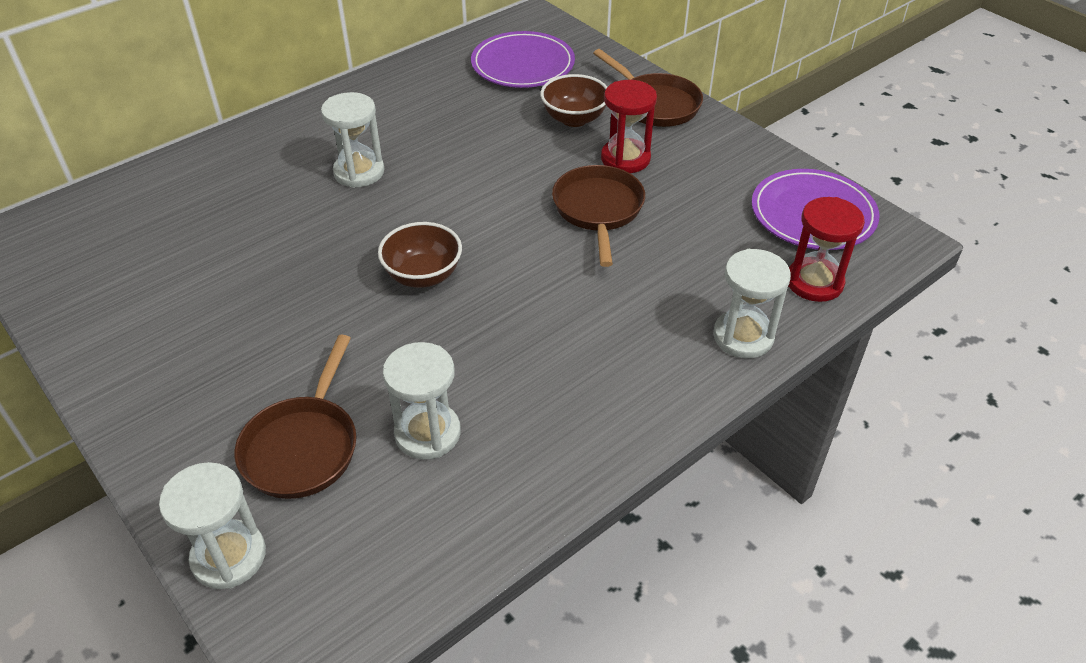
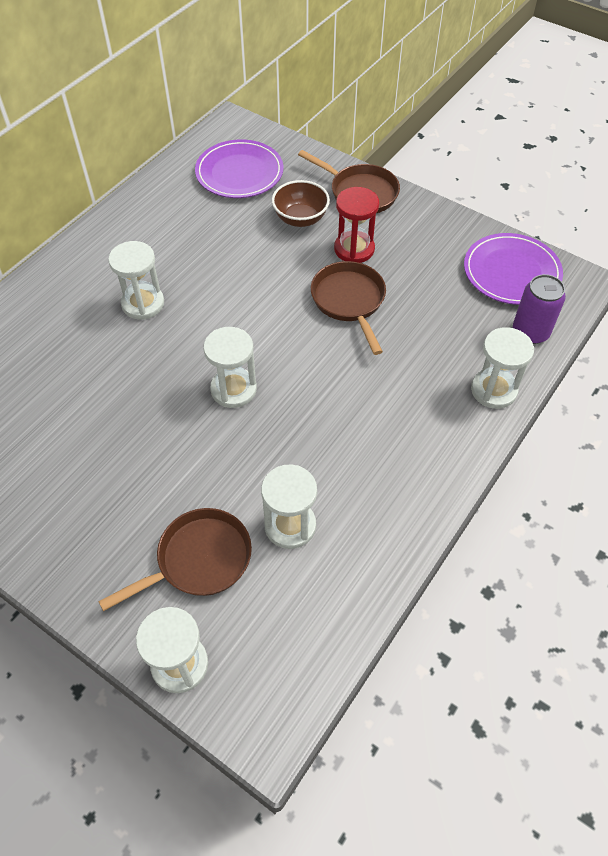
camera: 15 degrees left, 10 degrees up
(303, 447) = (199, 560): brown pan -> brown pan turned 120 degrees counterclockwise
(423, 275) = (233, 389): brown bowl -> white hourglass
(814, 282) = (530, 332): red hourglass -> purple can

